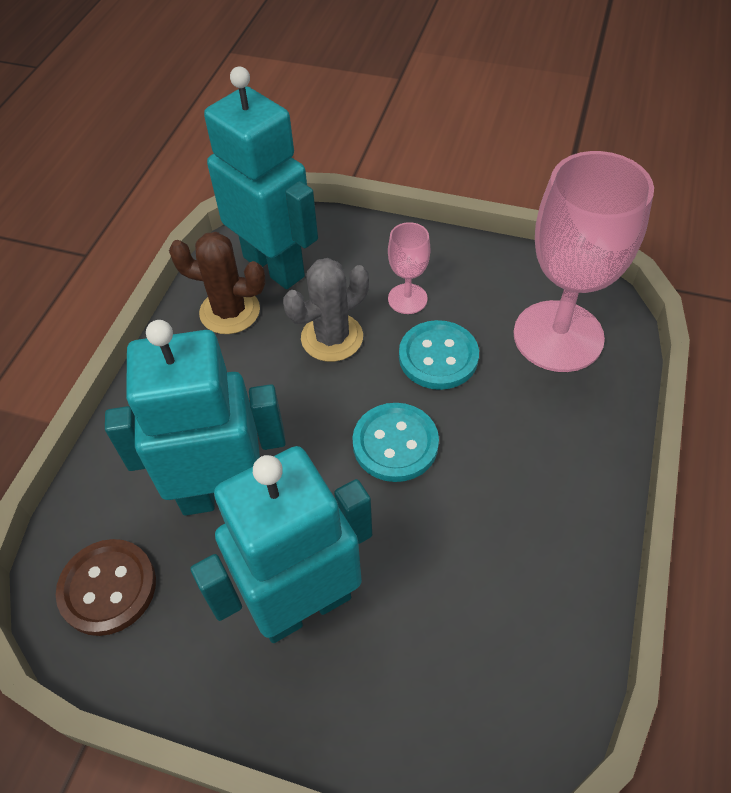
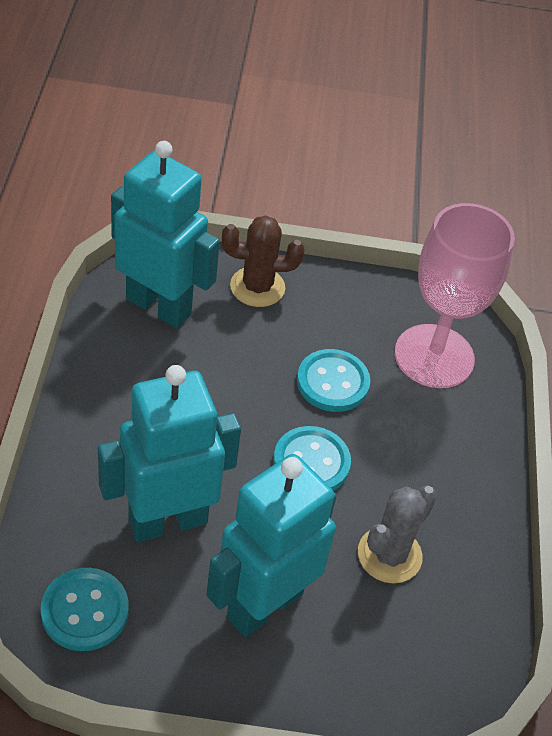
camera: 20 degrees left, 5 degrees down
(108, 588) = (85, 611): brown button -> turquoise button
(230, 311) = (127, 353): brown cactus -> brown cactus (257, 287)
(332, 337) = (231, 371): grey cactus -> grey cactus (389, 555)
(407, 299) = (293, 330): pink goblet -> none

